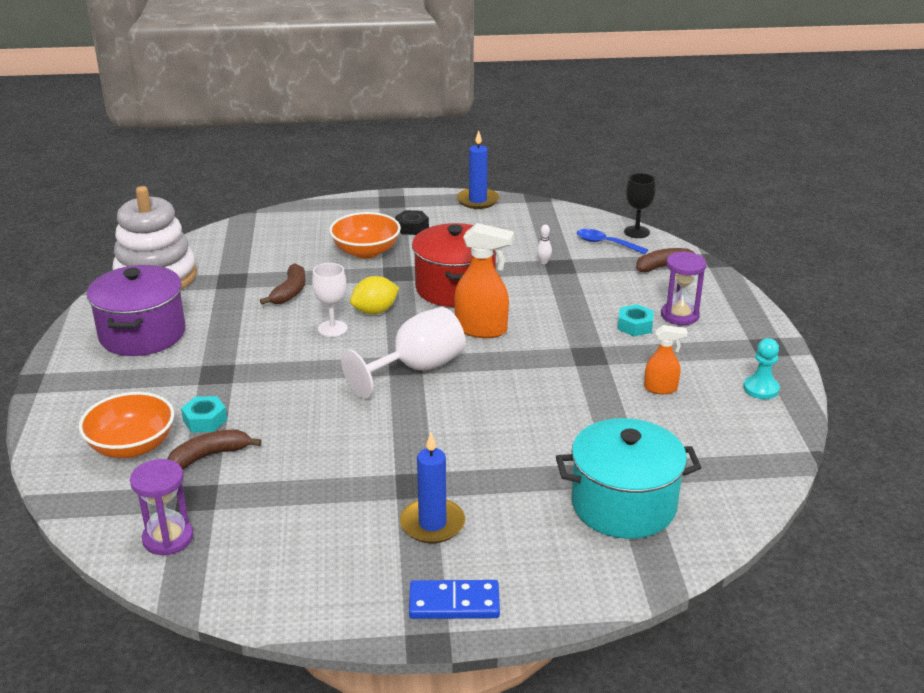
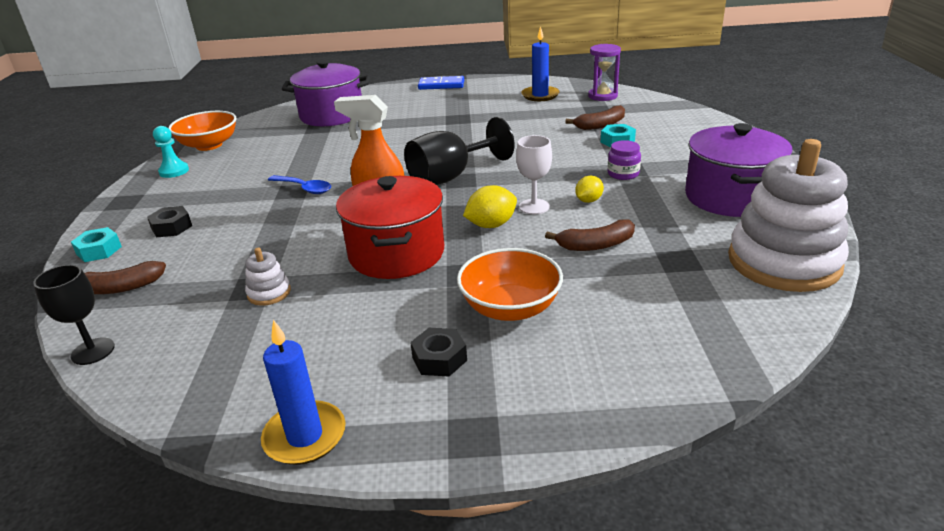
camera: 175 degrees left, 0 degrees up
(132, 446) = (661, 127): orange bowl -> orange bowl (209, 145)
(227, 366) = (623, 174): none -> purple jar
(278, 334) = (588, 200): none -> yellow lemon
(290, 292) = (596, 245): brown banana -> brown banana turned 120 degrees counterclockwise
(416, 369) = (451, 176): white goblet -> black goblet
(432, 524) = (448, 105): blue candle -> blue candle (540, 95)
(543, 262) = (269, 293): white bowling pin -> white stacking toy
(605, 243) = (160, 327): blue spoon -> blue spoon (304, 188)
(623, 505) = (332, 115): turquoise pot -> purple pot
(635, 326) = (227, 216): turquoise nut -> turquoise nut (99, 250)
(661, 388) = (252, 169): orange spray bottle -> none
(679, 315) = (171, 227): purple hourglass -> black nut

